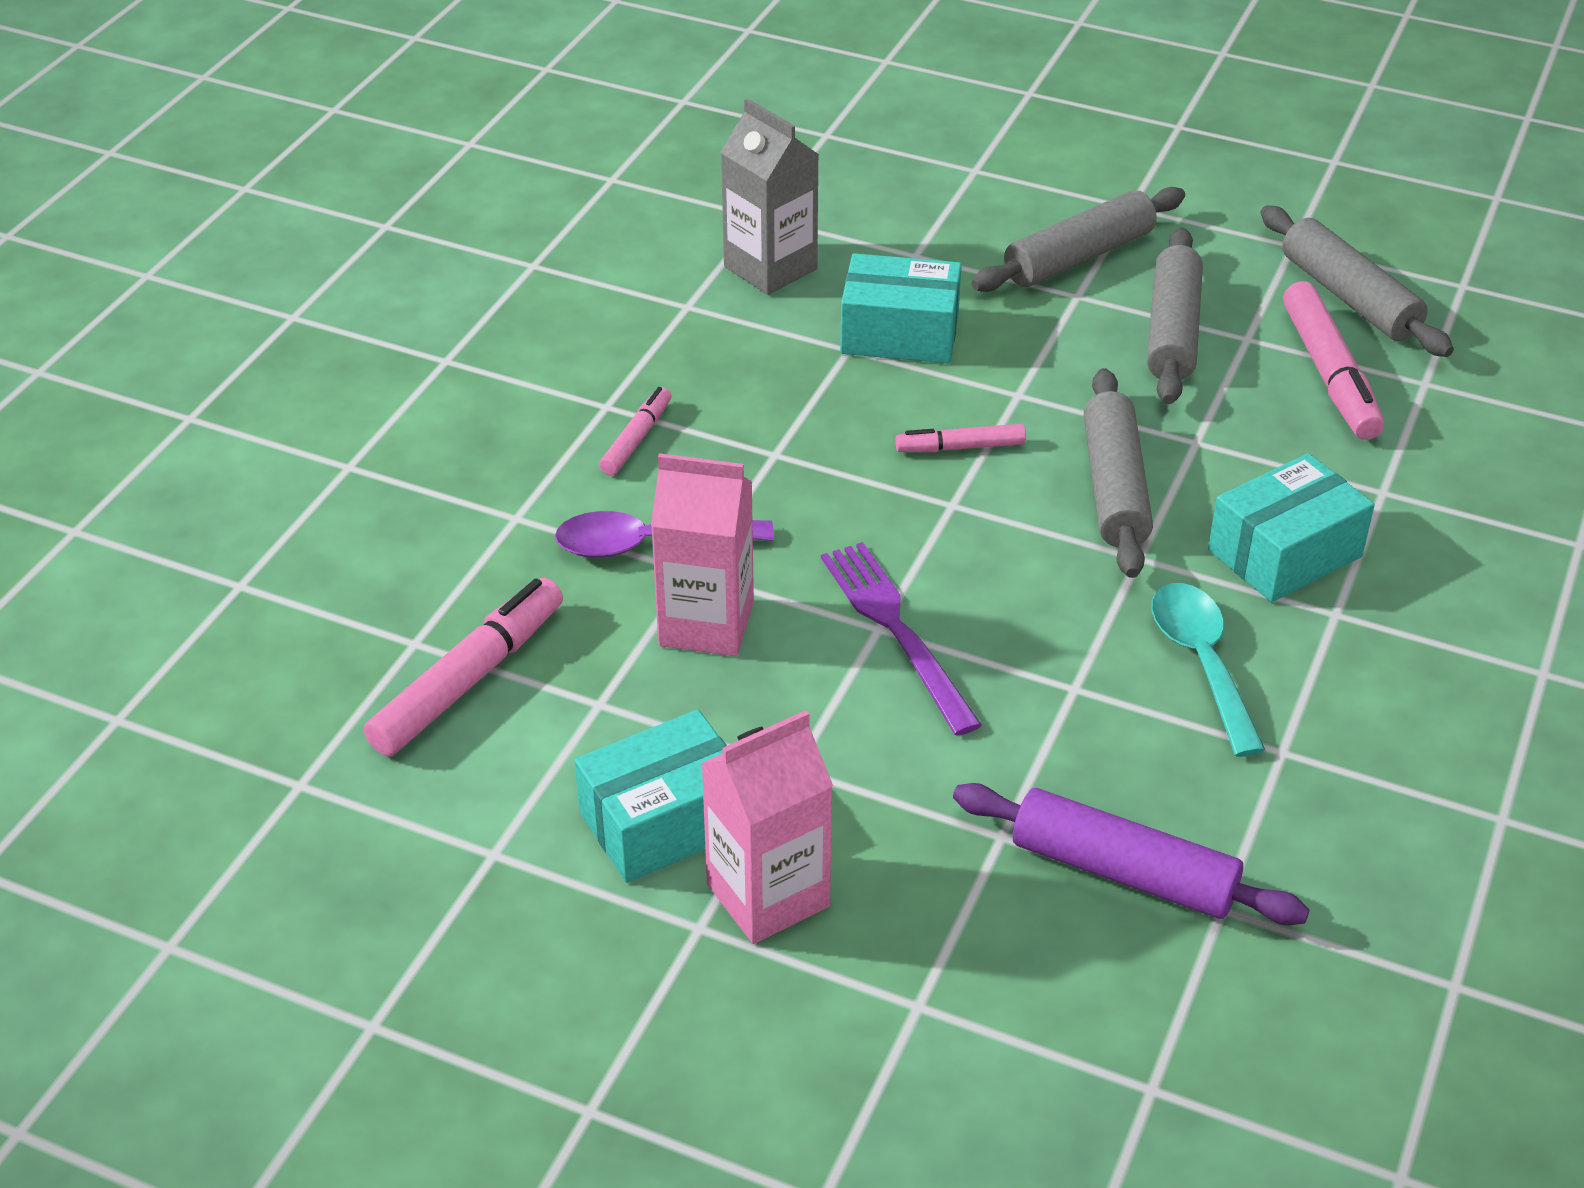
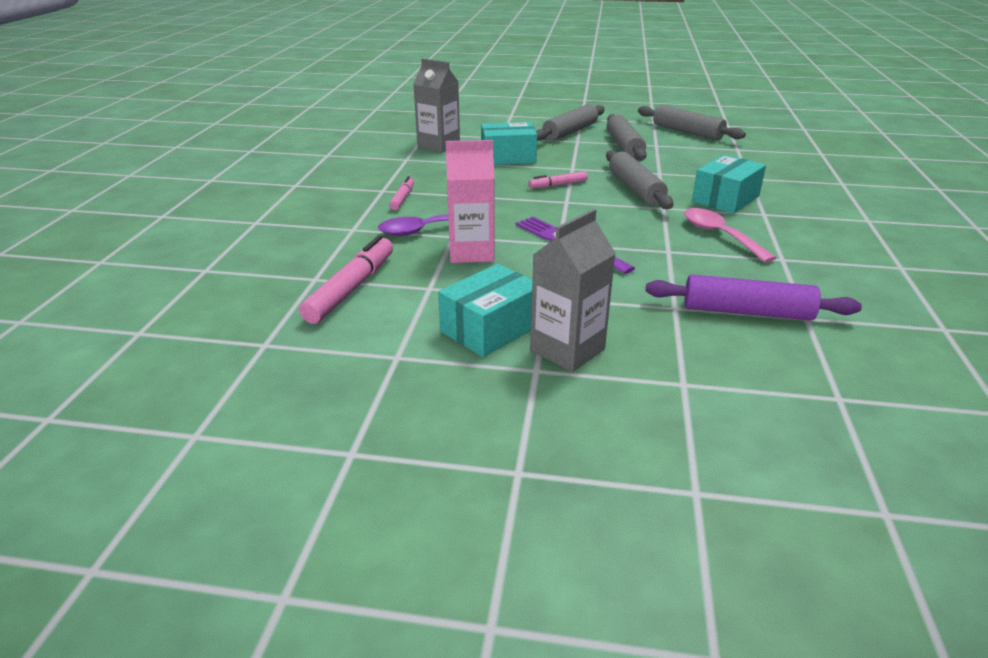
camera: 15 degrees left, 10 degrees down
(768, 895) = (567, 350): pink carton -> grey carton
(1201, 662) = (719, 235): turquoise spoon -> pink spoon
(1329, 374) = (697, 150): pink marker -> none

